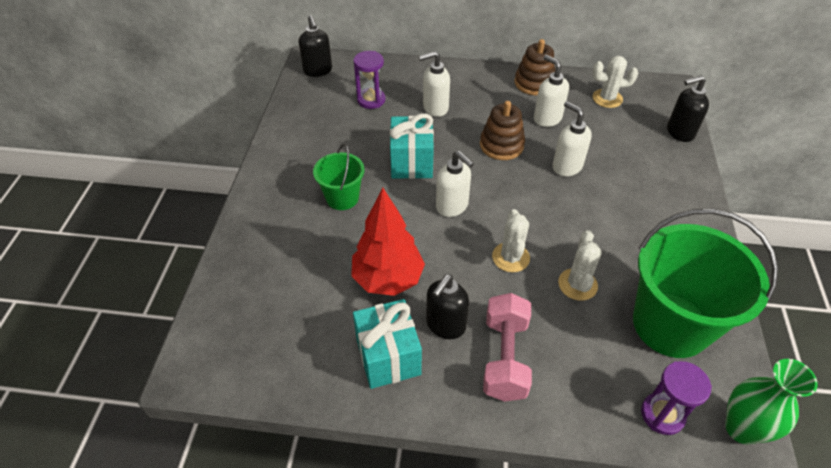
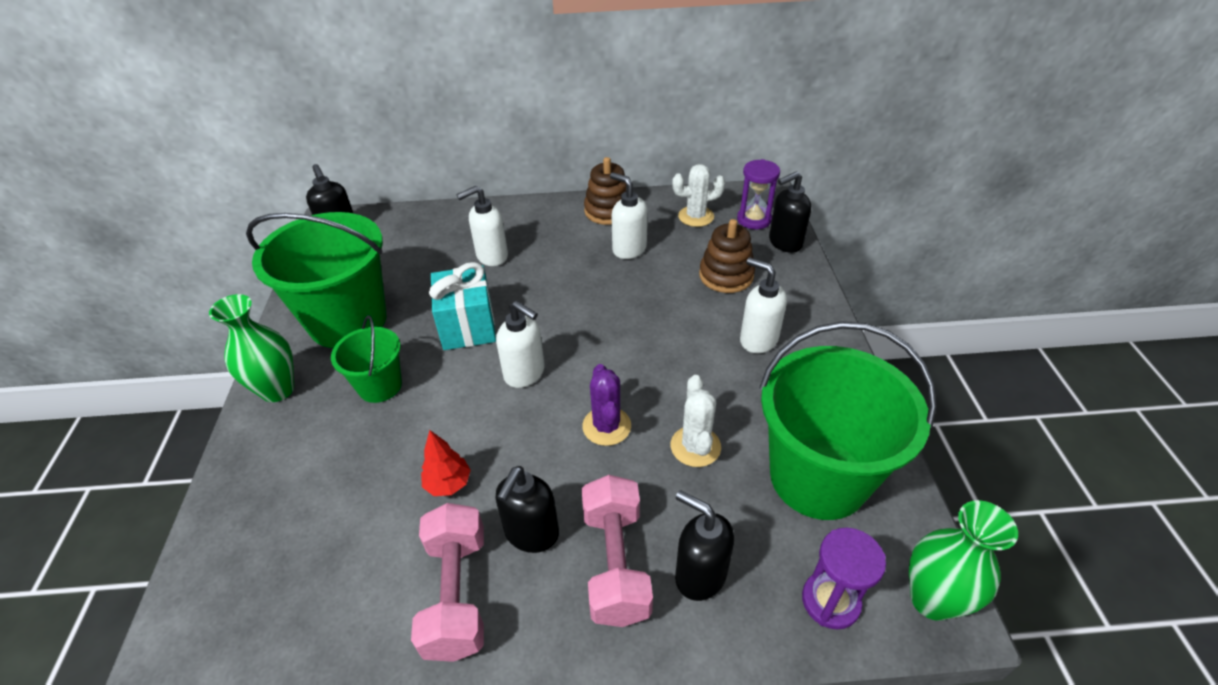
camera: 10 degrees left, 5 degrees down
(267, 188) = (278, 390): none -> green vase
(321, 144) = (348, 321): none -> green bucket
(371, 100) = (410, 258): purple hourglass -> purple hourglass (754, 219)
(388, 279) = (448, 484): red tree -> red tree, size x0.50
(388, 356) = (457, 594): turquoise gift -> pink dumbbell
(501, 145) = (578, 288): brown stacking toy -> brown stacking toy (726, 275)
(510, 257) = (606, 426): white cactus -> purple cactus
(566, 166) = (660, 302): white soap dispenser -> white soap dispenser (758, 340)
(566, 377) = (699, 575): none -> black soap dispenser

